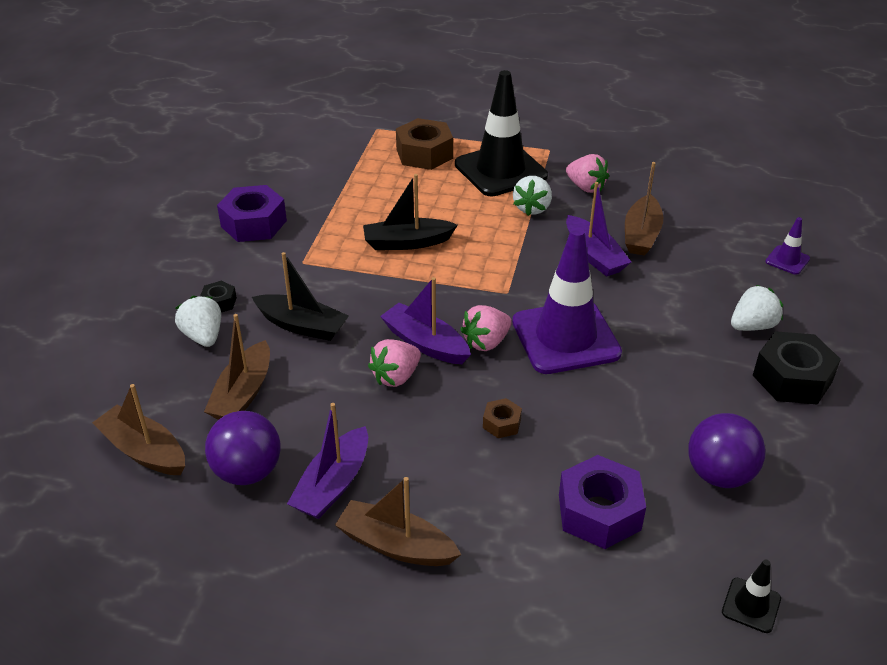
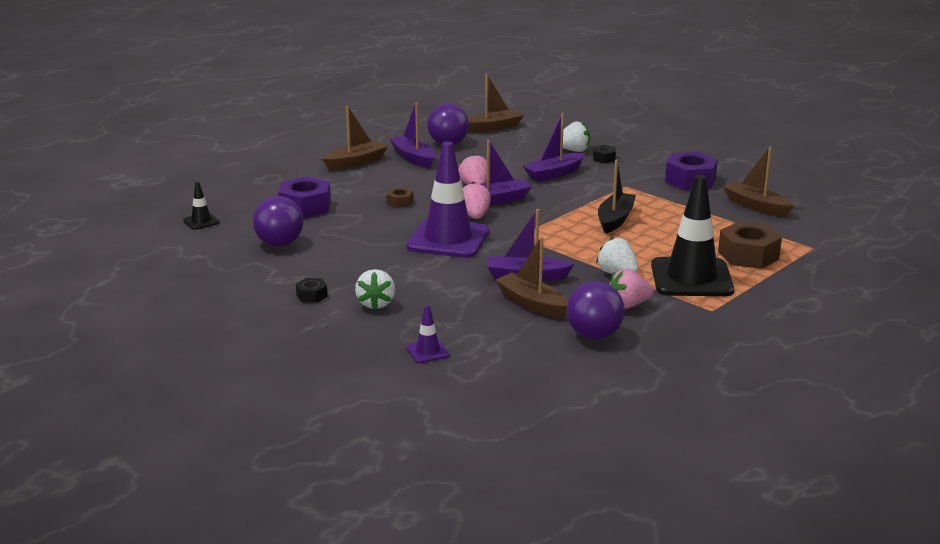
camera: 120 degrees right, 15 degrees down
(243, 394) = (509, 151): brown boat -> brown boat (756, 206)
(302, 326) = (554, 174): black boat -> purple boat
(656, 189) = (594, 335): none -> purple ball
(792, 378) = (312, 295): black nut -> black nut, size x0.50

